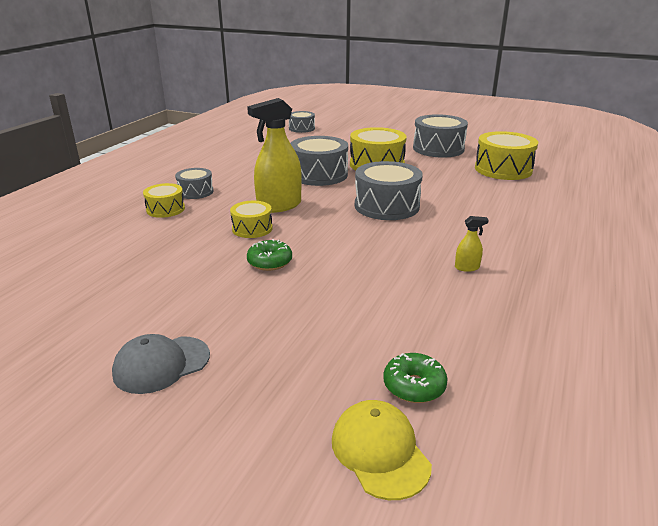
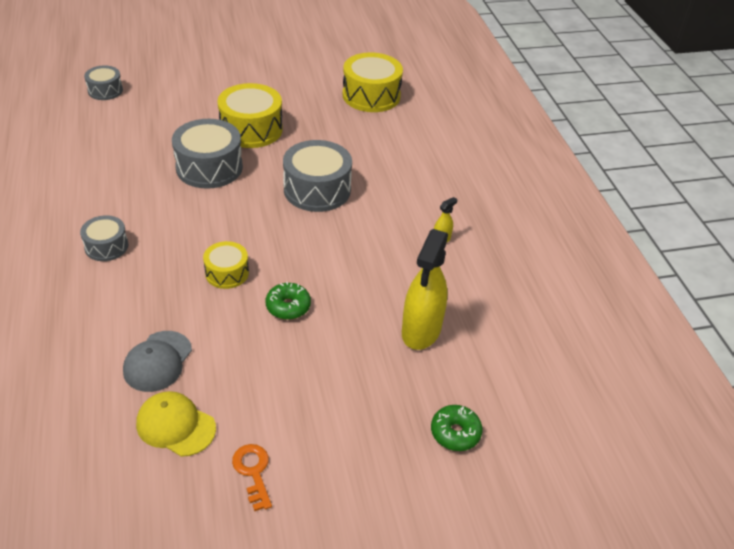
camera: 40 degrees left, 15 degrees up
(90, 352) = (253, 472): none -> orange key
(161, 364) = (321, 449): grey cap -> grey cap (158, 361)
(165, 209) = (106, 286): yellow drum -> none
(279, 206) = (218, 231): yellow spray bottle -> yellow spray bottle (421, 331)
(380, 451) = (519, 426): yellow cap -> yellow cap (175, 426)
(414, 386) = (497, 368): green donut -> green donut (455, 433)
(438, 149) = (287, 81): grey drum -> none

